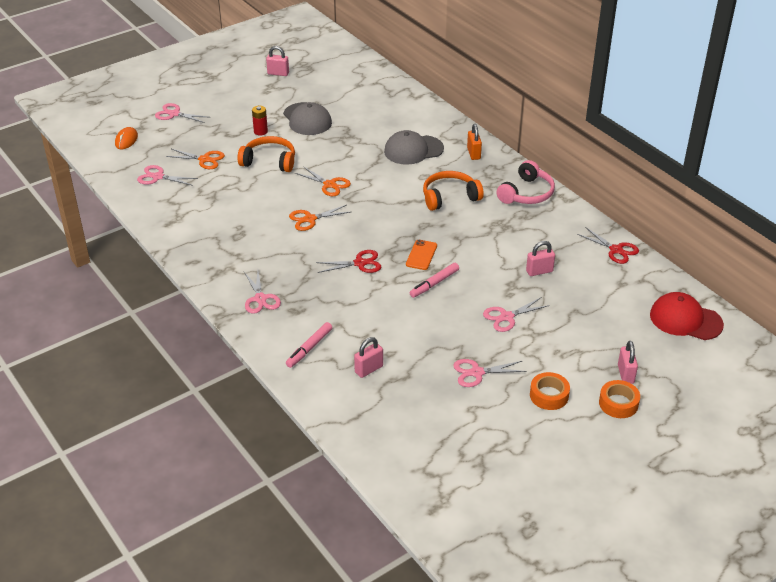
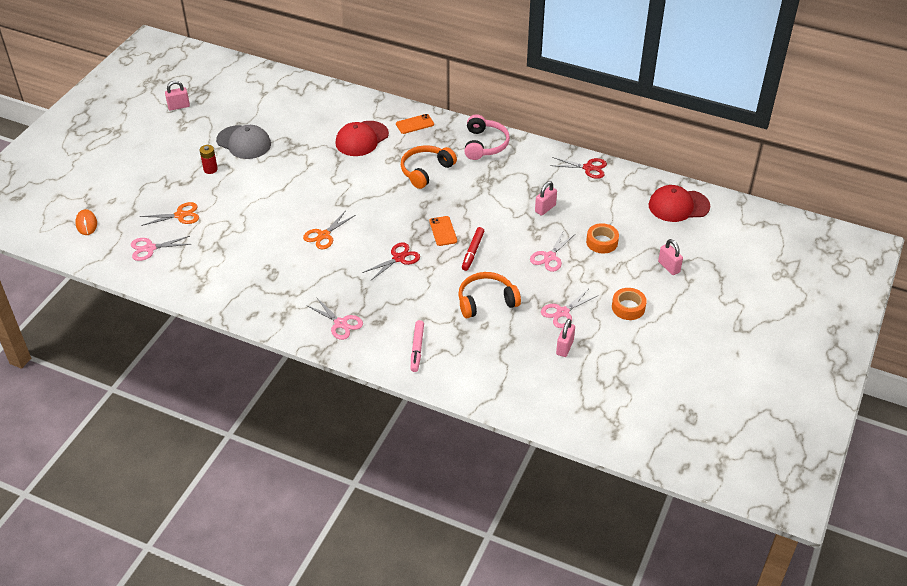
camera: 30 degrees left, 5 degrees up
(174, 114) = (112, 181): pink scissors -> none
(269, 161) = (242, 195): orange headphones -> orange headphones (486, 301)
(329, 185) = (315, 197): orange scissors -> none
(369, 369) = (478, 346): pink padlock -> pink padlock (564, 347)
(413, 150) = (361, 139): grey cap -> red cap
(434, 284) = (473, 252): pink marker -> red marker
(473, 153) = (415, 124): orange padlock -> orange phone
(618, 403) = (680, 292): orange tape -> orange tape (602, 242)

